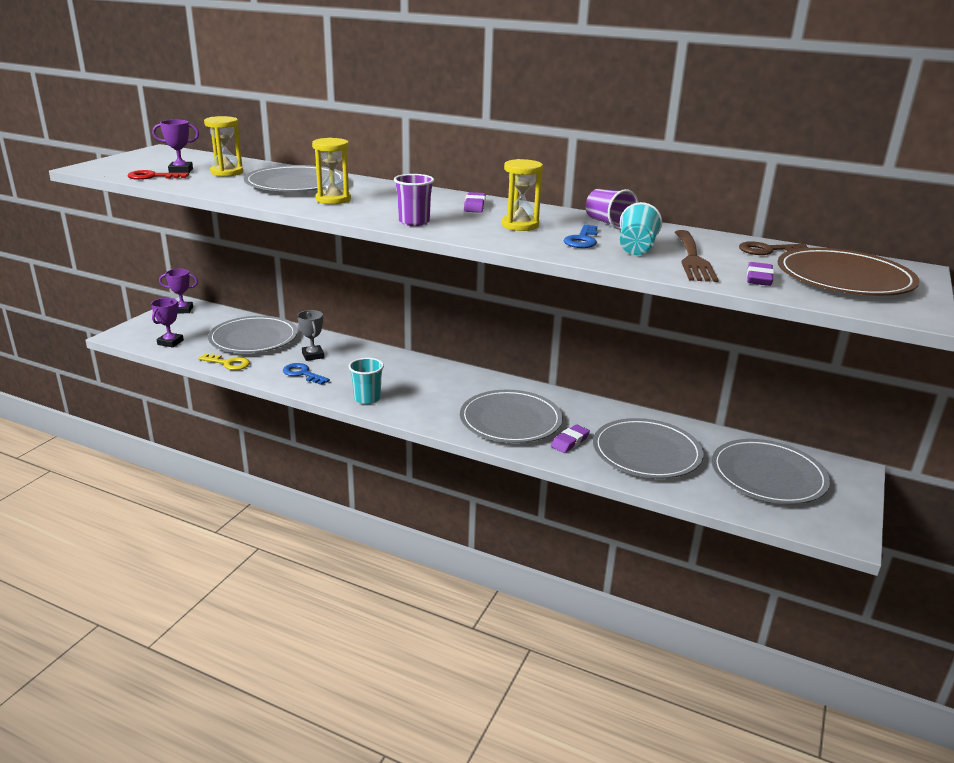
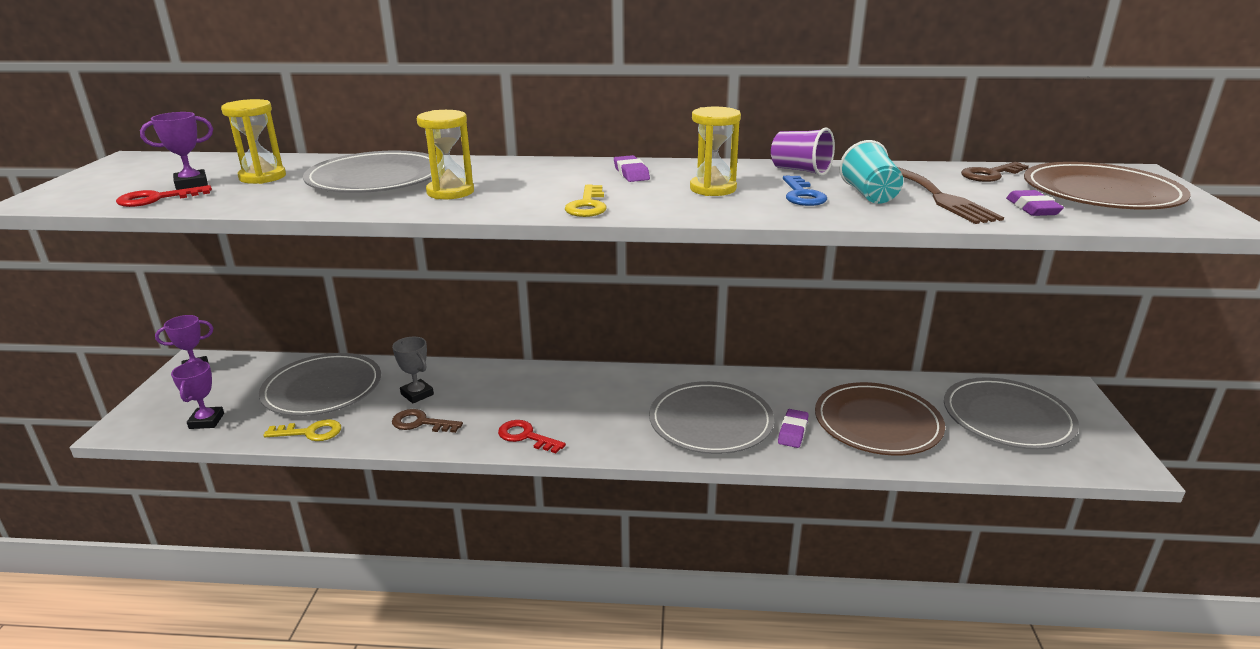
camera: 20 degrees left, 0 degrees up
(303, 374) = (421, 423): blue key -> brown key
(367, 398) = (526, 436): turquoise cup -> red key
(414, 222) = (587, 205): purple cup -> yellow key
(646, 452) = (877, 423): grey plate -> brown plate

